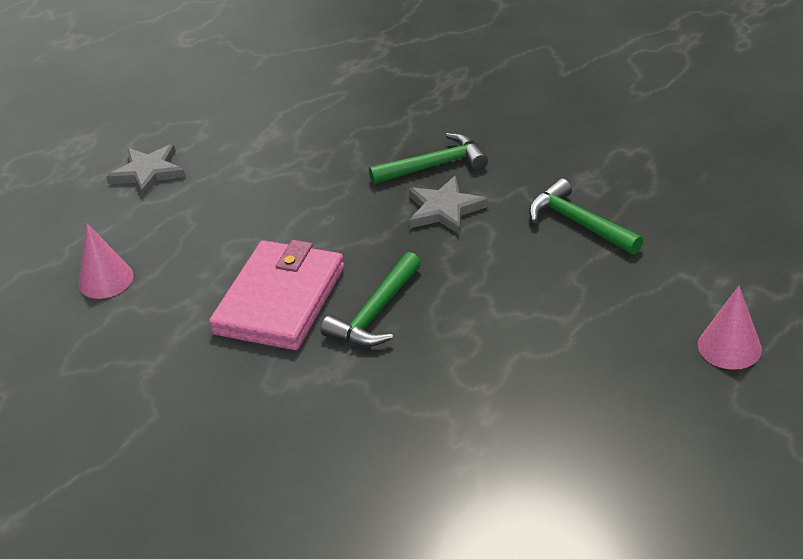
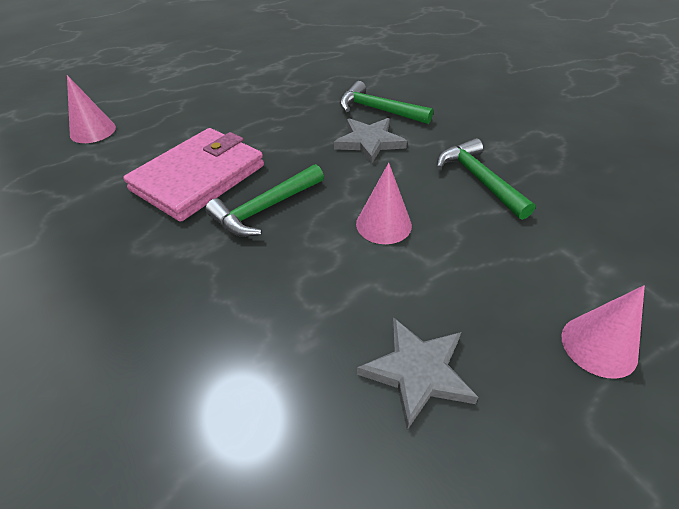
camera: 15 degrees right, 5 degrees up
(148, 172) = (179, 72): grey star -> grey star (417, 372)
(434, 166) = (378, 110): green hammer -> green hammer turned 150 degrees counterclockwise
(504, 295) = (383, 224): none -> pink cone

